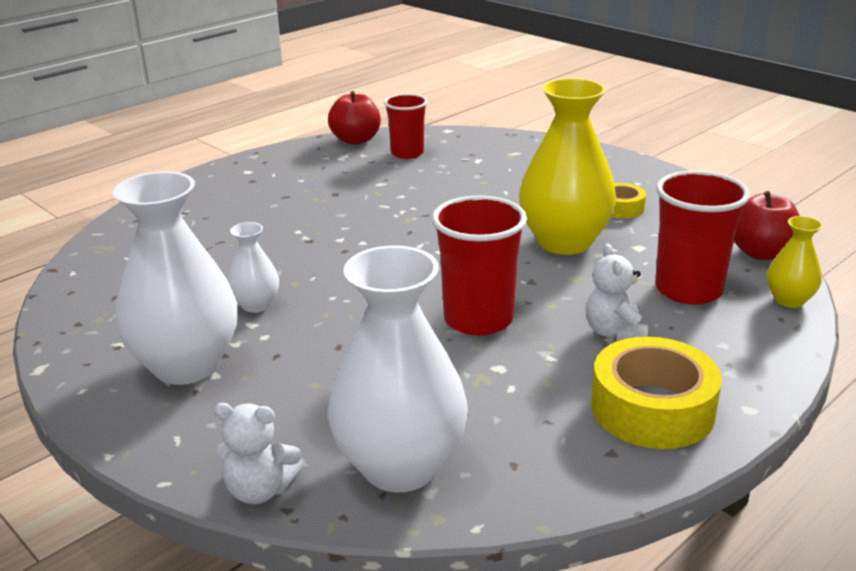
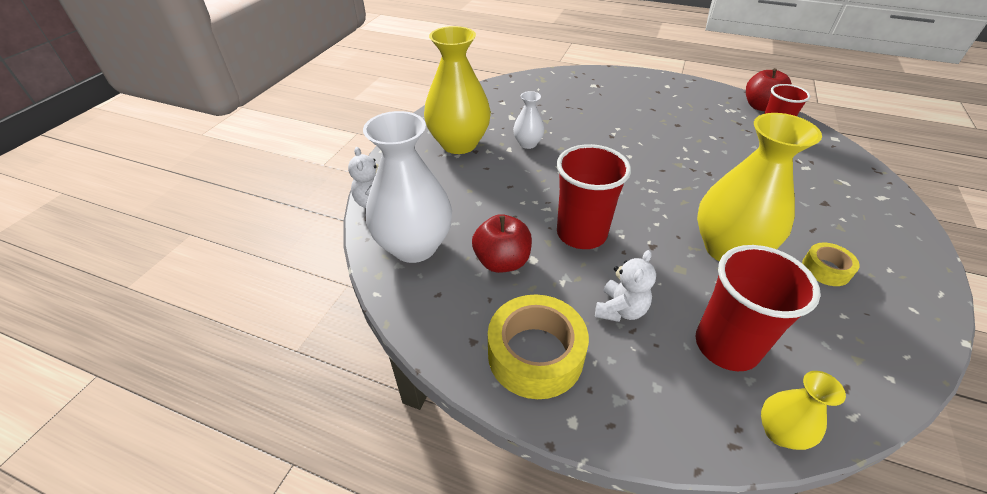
camera: 65 degrees right, 15 degrees up
(186, 365) = (459, 144): white vase -> yellow vase
(614, 332) = (620, 310): white teddy bear -> white teddy bear turned 150 degrees clockwise
(761, 253) = (854, 394): red apple -> red apple (502, 261)

